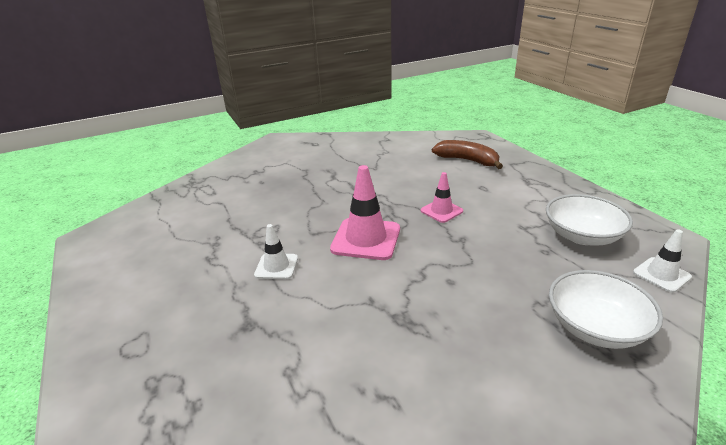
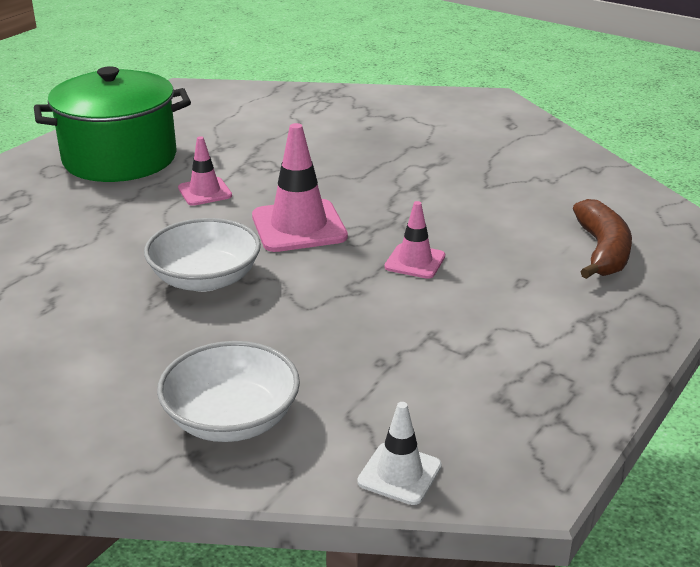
camera: 60 degrees right, 0 degrees up
(166, 298) = (120, 158): none -> green pot
(276, 266) = (205, 192): white traffic cone -> pink traffic cone
(582, 236) = (452, 390): white bowl -> white bowl (205, 279)

